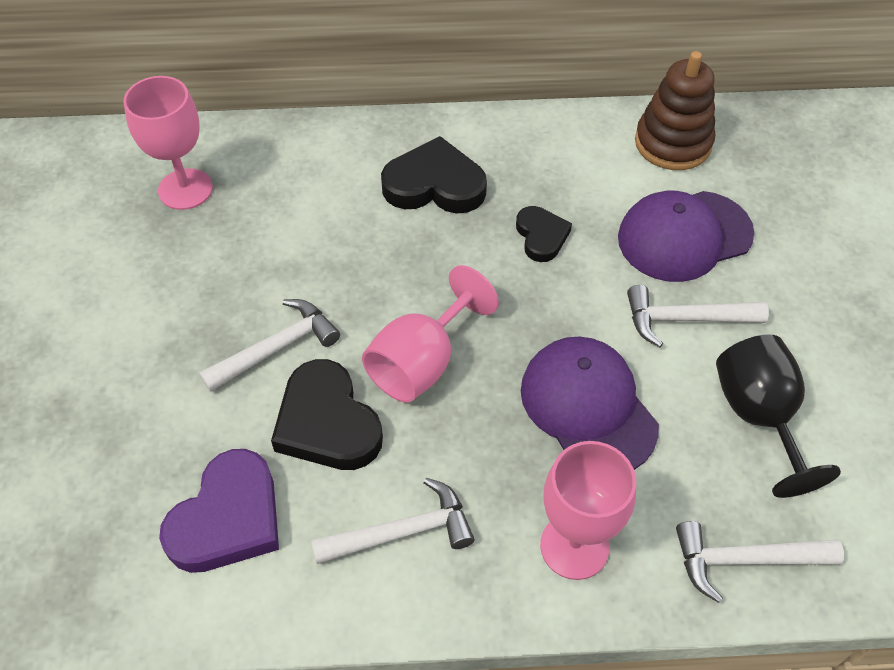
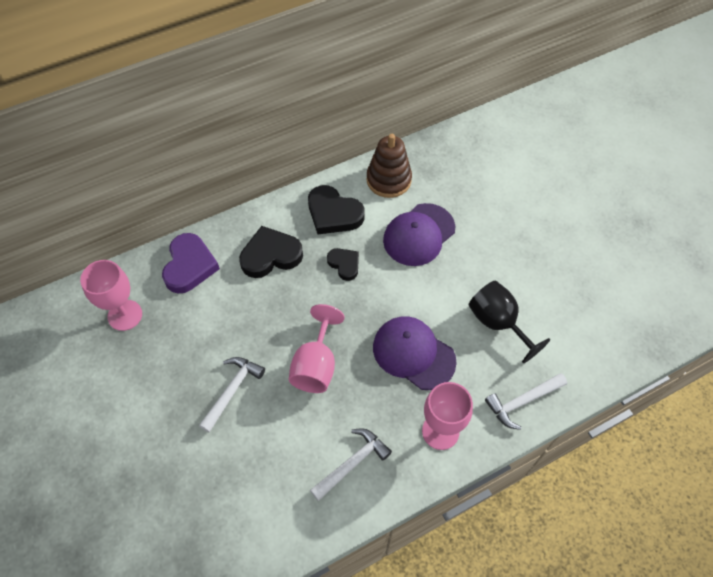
camera: 25 degrees left, 5 degrees up
(228, 518) = (257, 498): purple heart -> purple heart (189, 266)
(327, 423) = (283, 421): black heart -> black heart (333, 214)
(685, 319) = (440, 283): white hammer -> none

